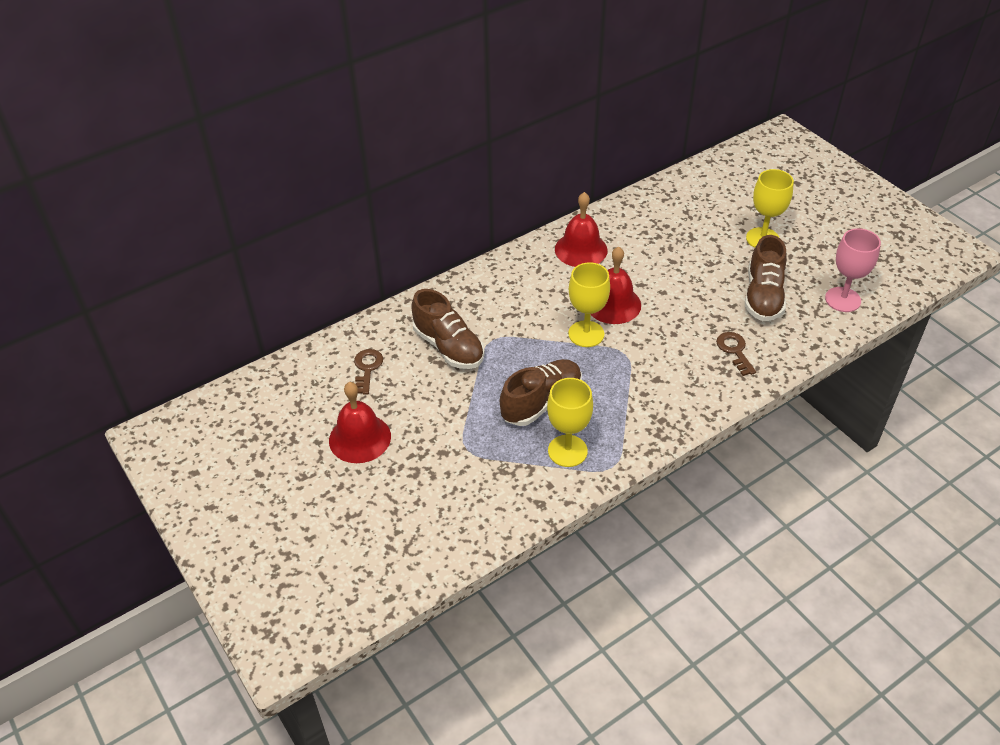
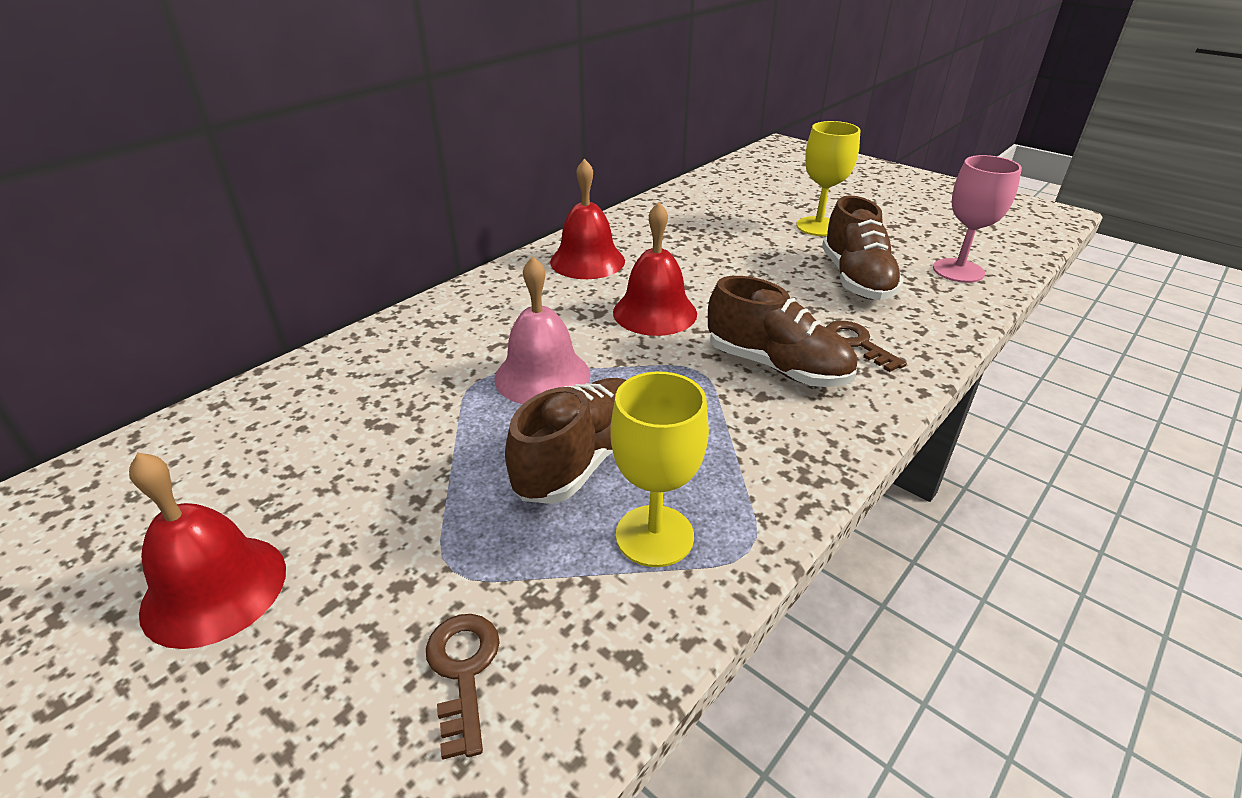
camera: 15 degrees left, 10 degrees down
(367, 369) = (245, 456): brown key -> brown key (463, 671)
(448, 347) = (401, 401): brown shoe -> brown shoe (777, 367)
(531, 343) = (542, 376): none -> pink bell
(586, 334) = (627, 353): yellow goblet -> none

